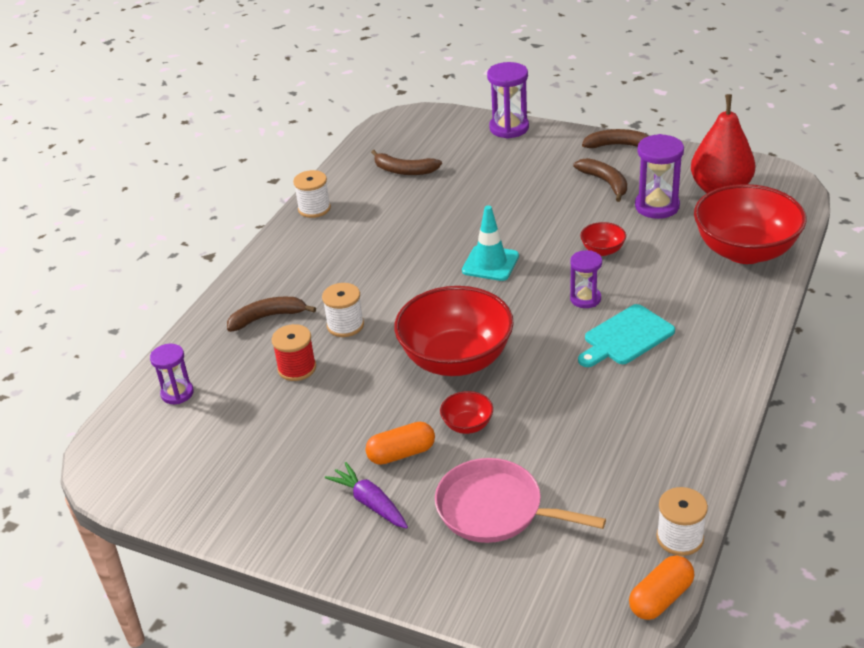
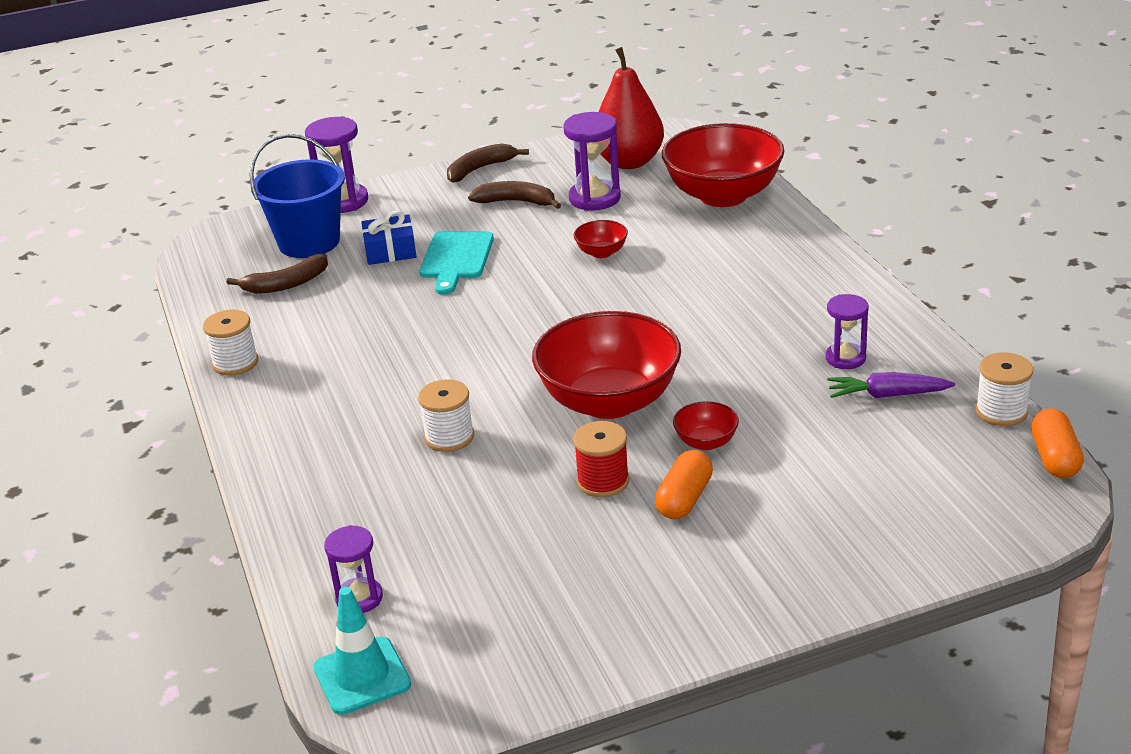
camera: 45 degrees left, 5 degrees down
(267, 317) = (349, 478): brown banana -> none
(297, 368) = (459, 499): red spool -> red spool (603, 481)
(370, 502) = (721, 552): purple carrot -> purple carrot (887, 395)
(453, 148) = (309, 242): none -> blue bucket
(486, 178) = (390, 251): none -> blue gift
(490, 263) = (512, 313): turquoise traffic cone -> turquoise traffic cone (362, 676)
(494, 509) = (834, 485): pink pan -> none
(585, 299) = (648, 295): purple hourglass -> purple hourglass (845, 358)
(626, 337) = (730, 303): turquoise cutting board -> turquoise cutting board (456, 259)

